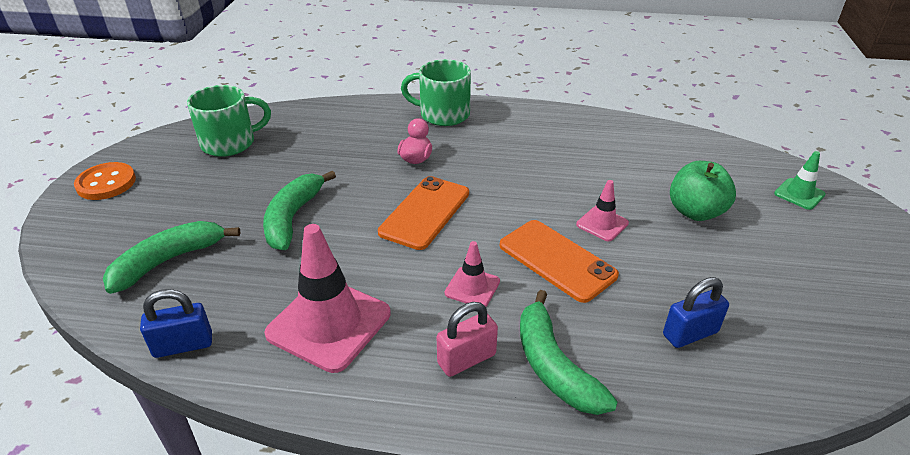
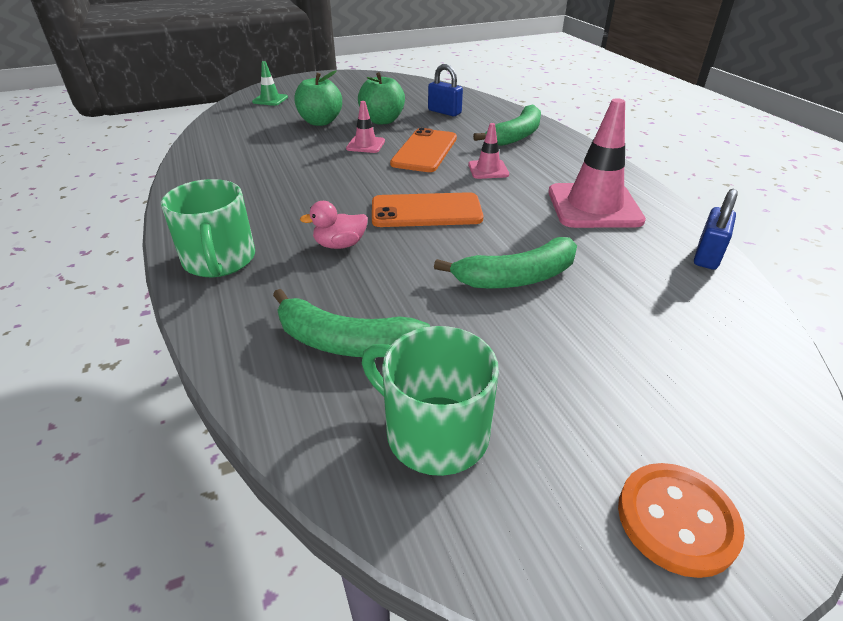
camera: 120 degrees left, 0 degrees up
(168, 261) = (671, 323): green banana -> green banana (345, 342)
(183, 345) = (707, 255): blue padlock -> blue padlock turned 75 degrees clockwise
(466, 359) = (547, 156): pink padlock -> none
(678, 260) = (382, 120): none -> green apple

